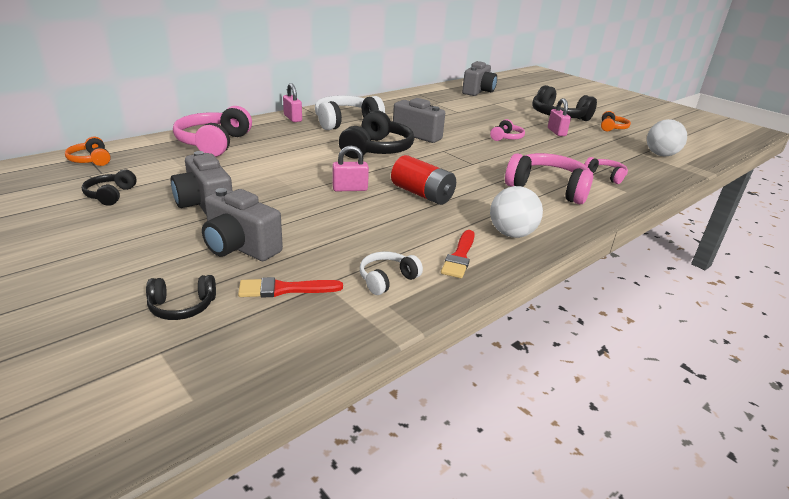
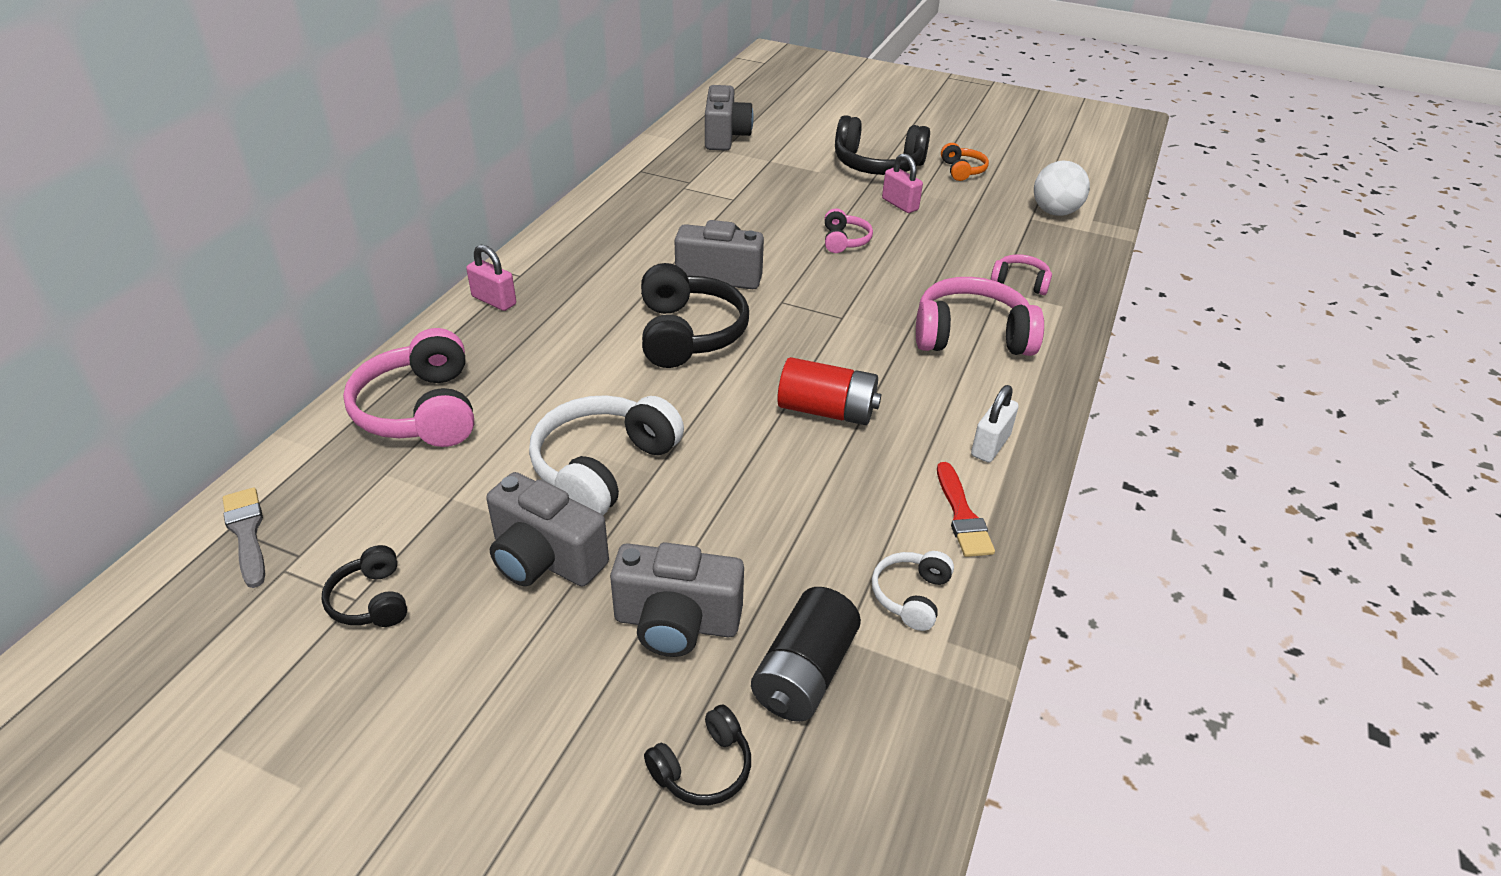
camera: 25 degrees left, 10 degrees up
(91, 160) = (247, 533): orange headphones -> grey brush
(284, 289) = (804, 673): red brush -> black battery
(346, 122) = (588, 282): white headphones -> white headphones (603, 467)
(350, 189) = (722, 438): pink padlock -> none
(511, 234) = (990, 445): white ball -> white padlock

